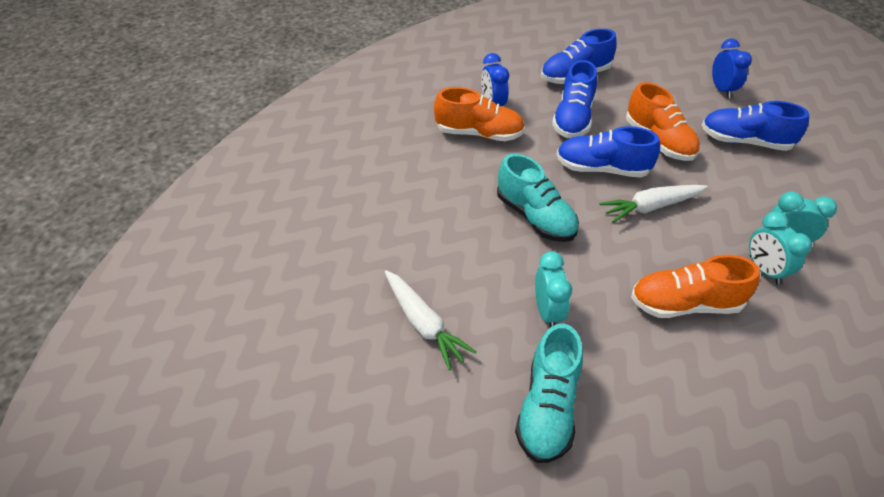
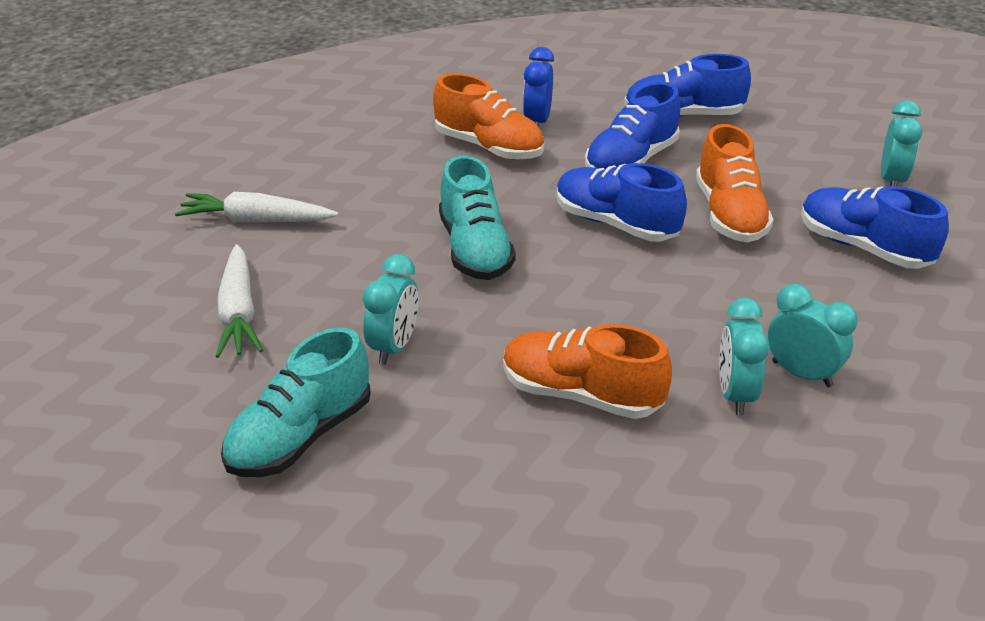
camera: 25 degrees right, 10 degrees down
(651, 207) = (642, 282): white carrot -> white carrot (256, 220)
(722, 90) = (891, 180): blue clock -> turquoise clock

